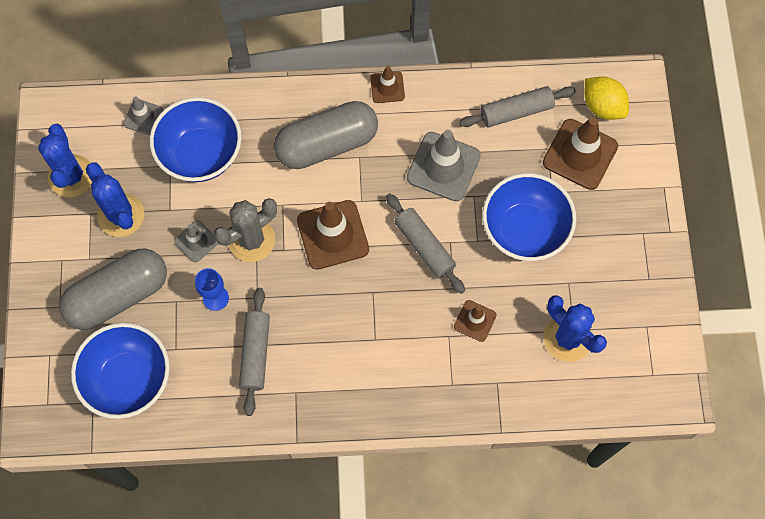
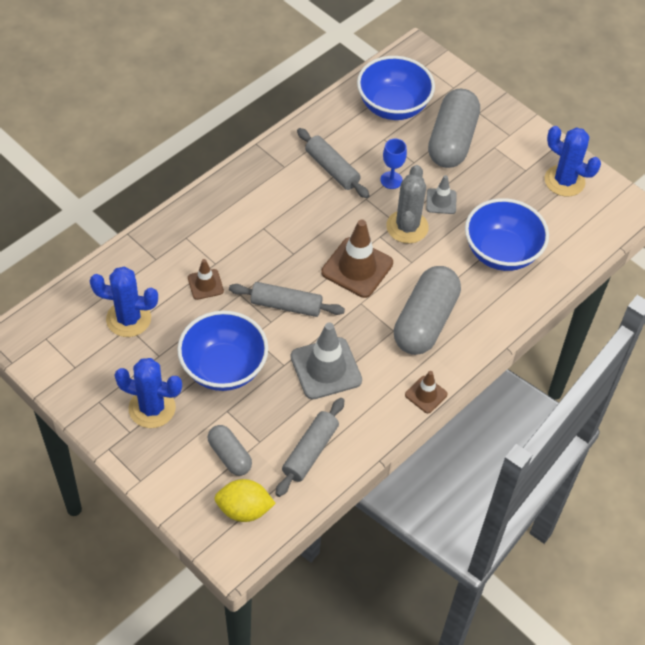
camera: 135 degrees right, 15 degrees down
(121, 215) = (506, 182): blue cactus -> blue cactus (152, 408)
(143, 117) = (567, 247): grey traffic cone -> none
(580, 154) = (229, 456): brown traffic cone -> grey capsule

